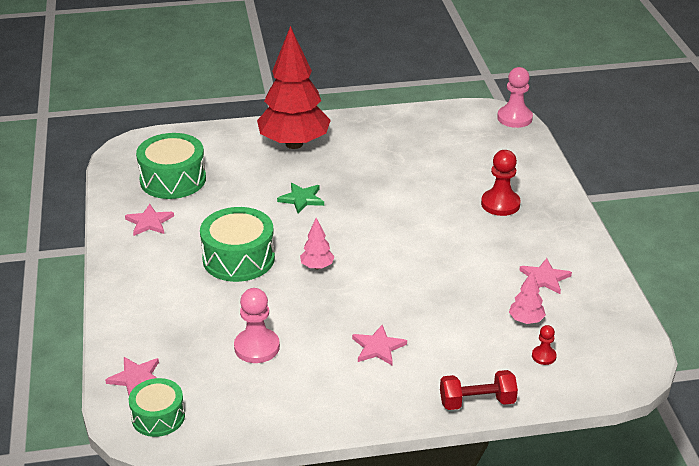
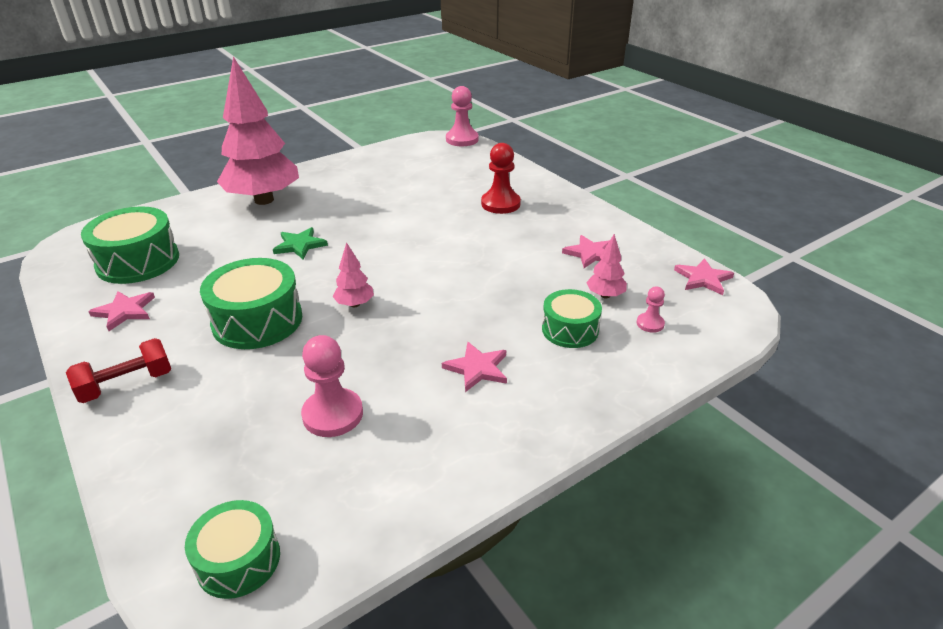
camera: 25 degrees left, 0 degrees up
(136, 378) = (181, 513): pink star -> pink star (703, 279)
(294, 144) = (264, 200): red tree -> pink tree
(472, 340) = (570, 330): none -> green drum
(477, 402) = (625, 392): red dumbbell -> red dumbbell (126, 384)
(544, 356) = (650, 324): red pawn -> pink pawn

